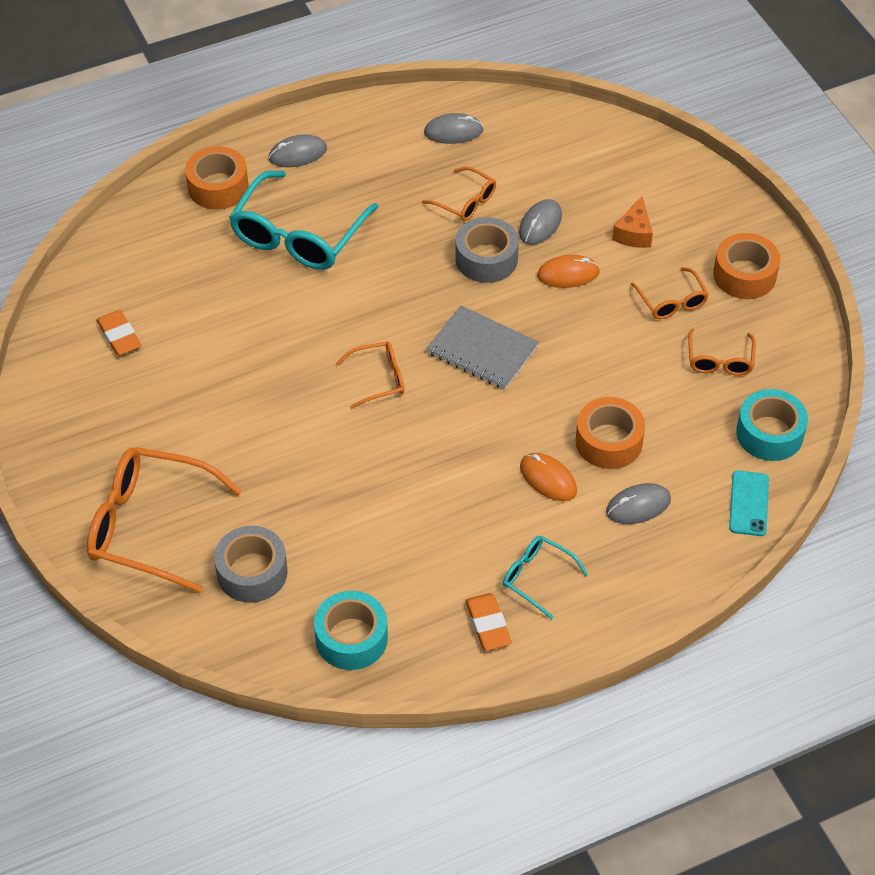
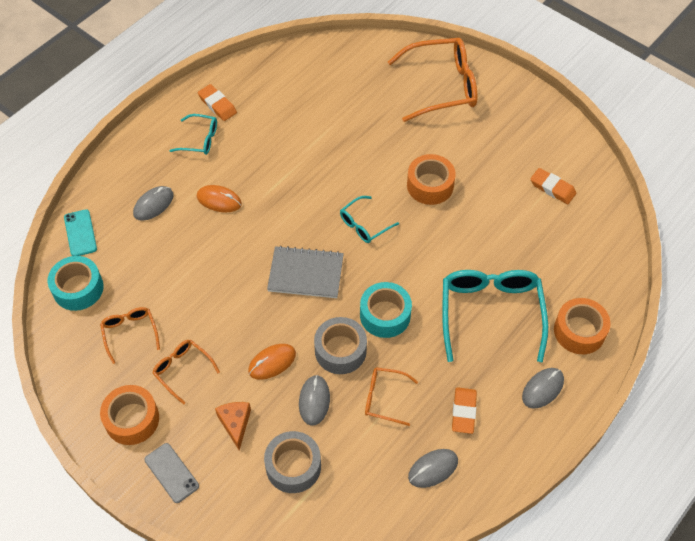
camera: 155 degrees right, 5 degrees up
(252, 572) = (367, 84): grey tape -> grey tape (293, 466)
(351, 638) = (290, 72): turquoise tape -> turquoise tape (385, 315)
(379, 379) = (364, 225): orange glasses -> turquoise glasses
(391, 163) = (464, 412): none -> orange eraser
(609, 441) = (189, 240): orange tape -> orange tape (430, 185)
(717, 215) = (171, 473): none -> grey phone

